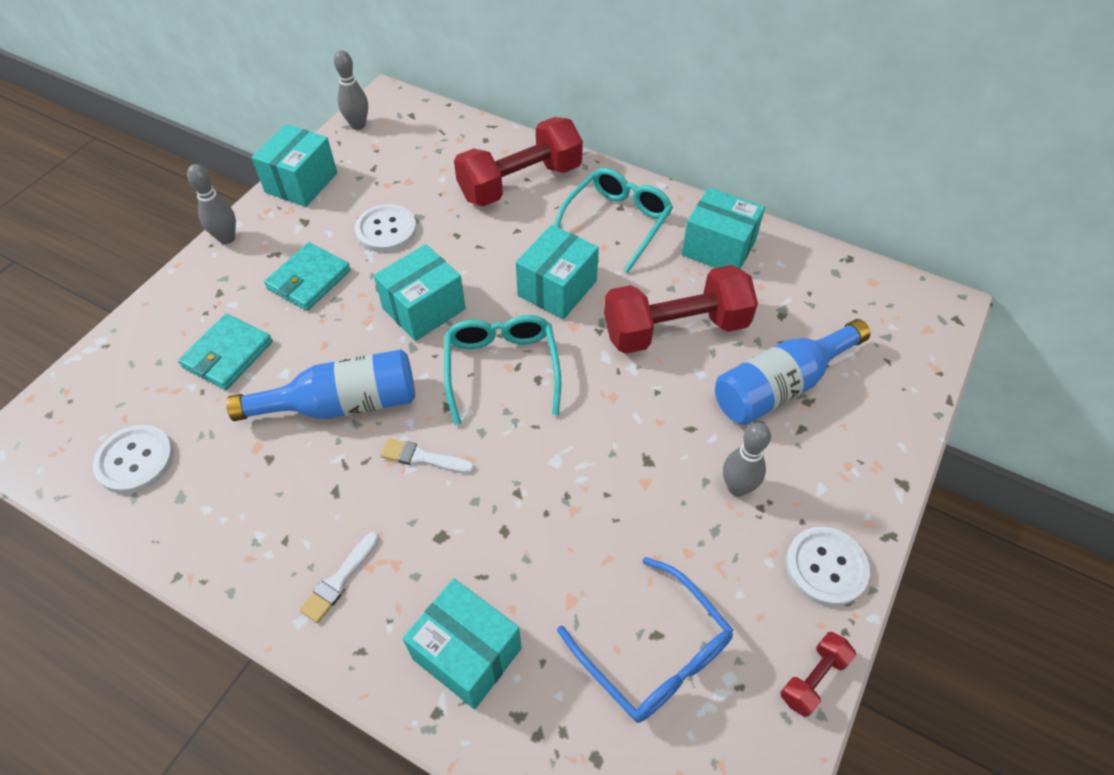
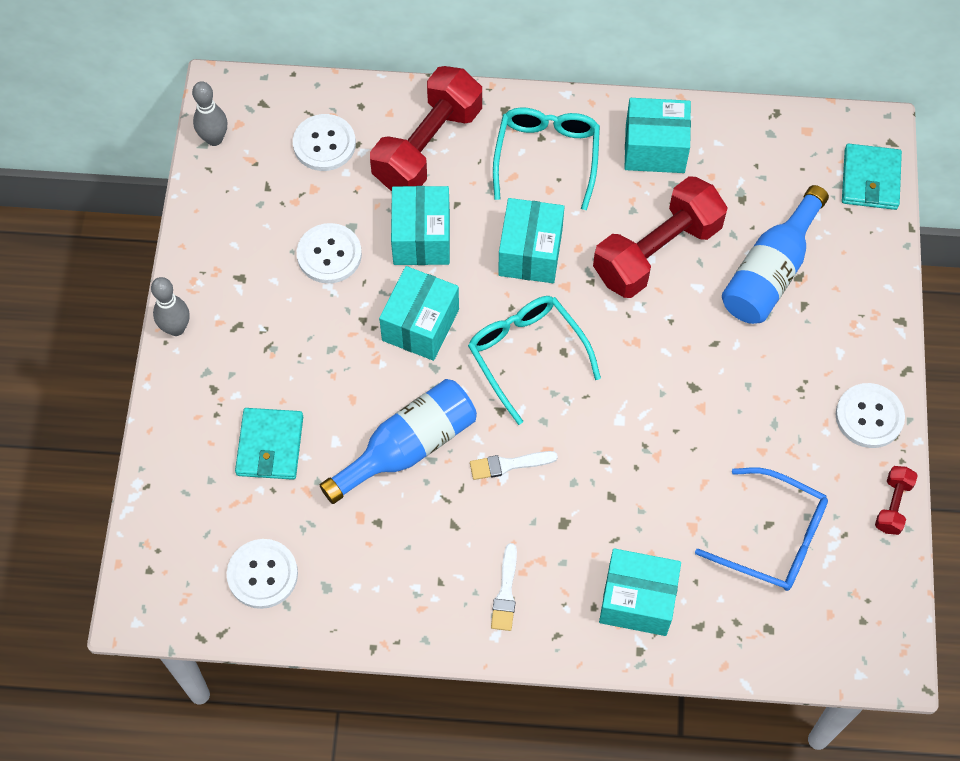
camera: 25 degrees left, 10 degrees up
(301, 182) = (205, 234): turquoise box -> turquoise box (421, 238)
(309, 279) = (291, 339): turquoise wallet -> turquoise wallet (870, 179)
(438, 155) = (324, 144): none -> white button
(737, 487) = (775, 380): grey bowling pin -> none

